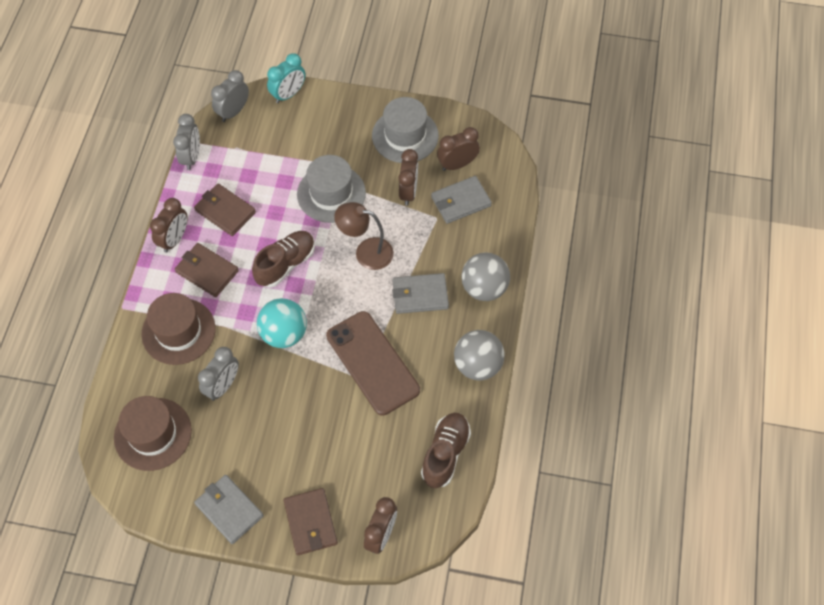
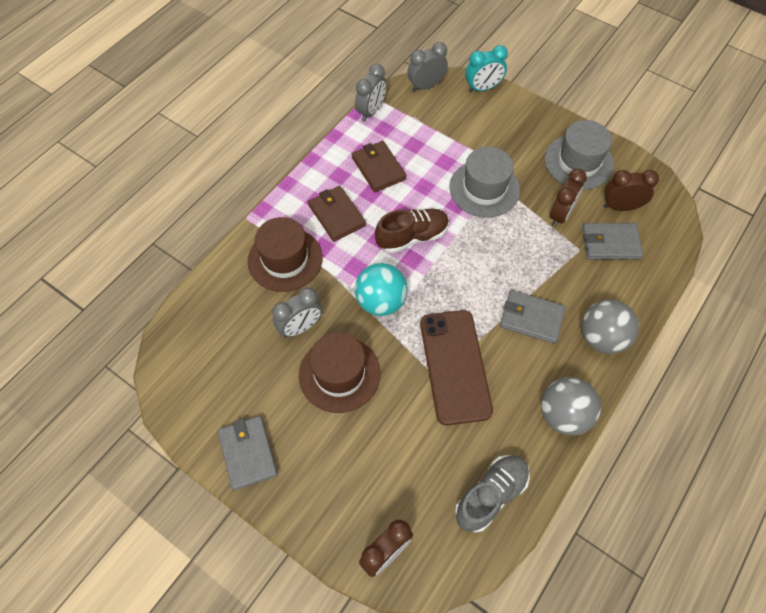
camera: 25 degrees right, 0 degrees up
(153, 434) = (215, 345): brown hat -> brown hat (339, 374)
(174, 239) = (321, 176): brown clock -> none
(310, 522) = (320, 504): brown wallet -> none
(366, 252) = (494, 255): brown lamp -> none
(445, 454) = (491, 495): brown shoe -> grey shoe

